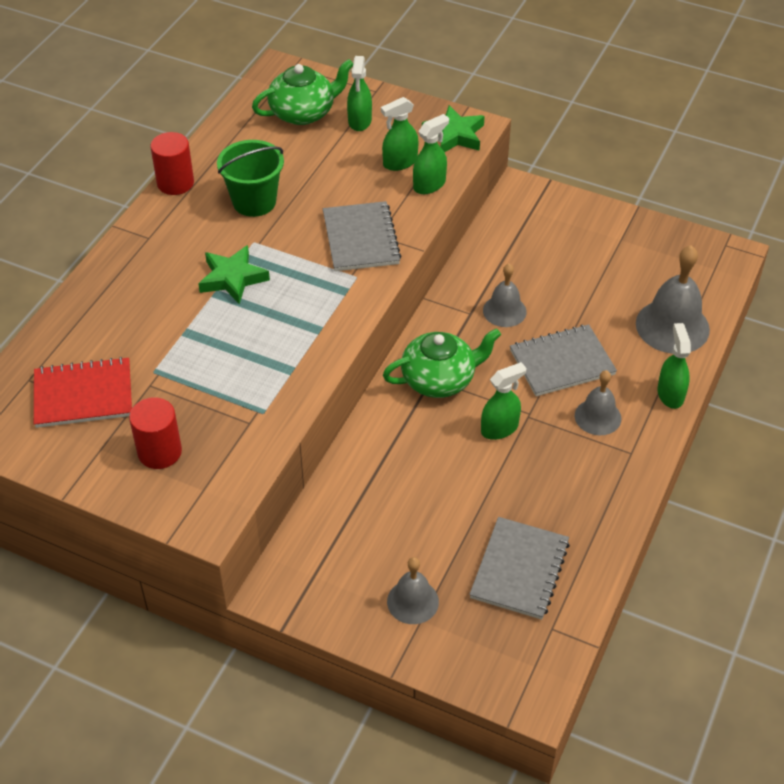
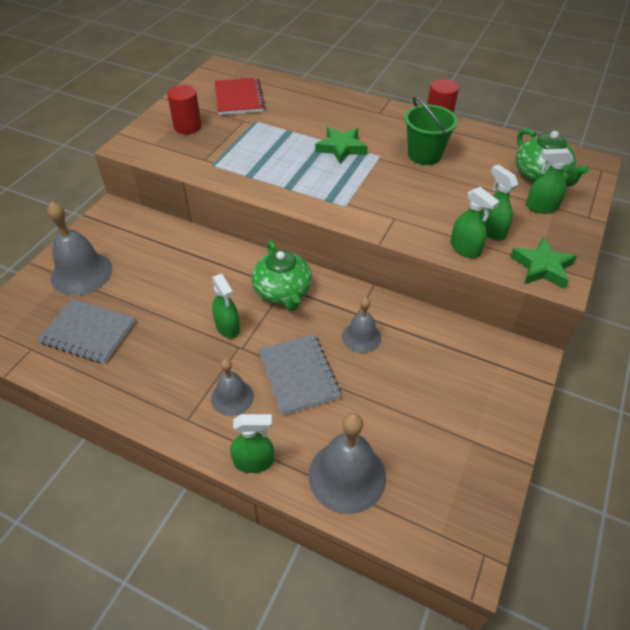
camera: 90 degrees right, 0 degrees up
(361, 239) = (389, 208): grey notebook -> none
(412, 601) = (81, 273): grey bell -> grey bell, size x1.66

